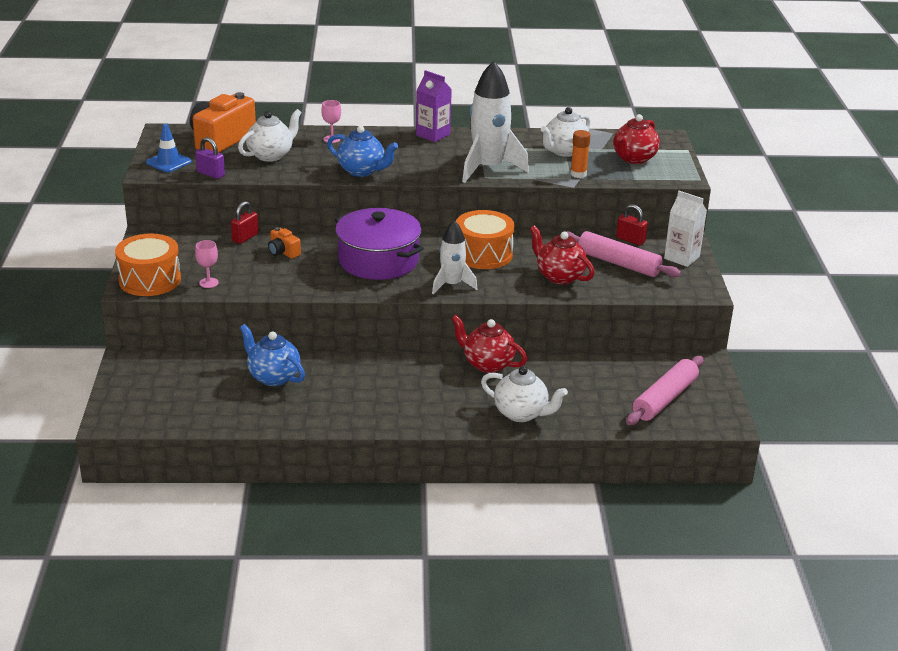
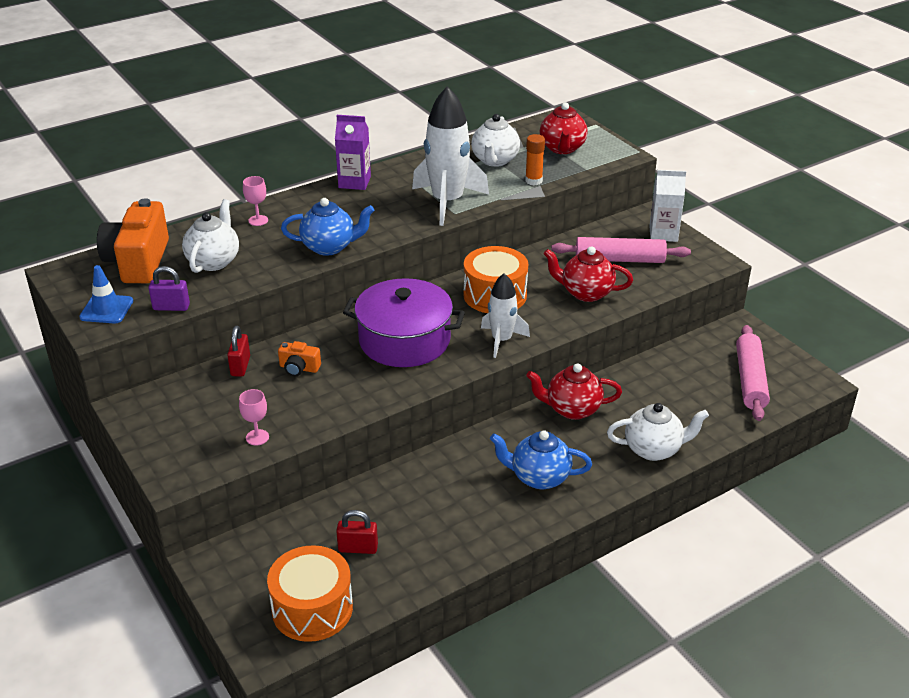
camera: 30 degrees left, 5 degrees up
(150, 280) = (187, 461): orange drum -> orange drum (312, 608)
(273, 377) = (387, 515): blue teapot -> blue teapot (539, 477)
(630, 240) = (604, 231): red padlock -> red padlock (358, 548)

